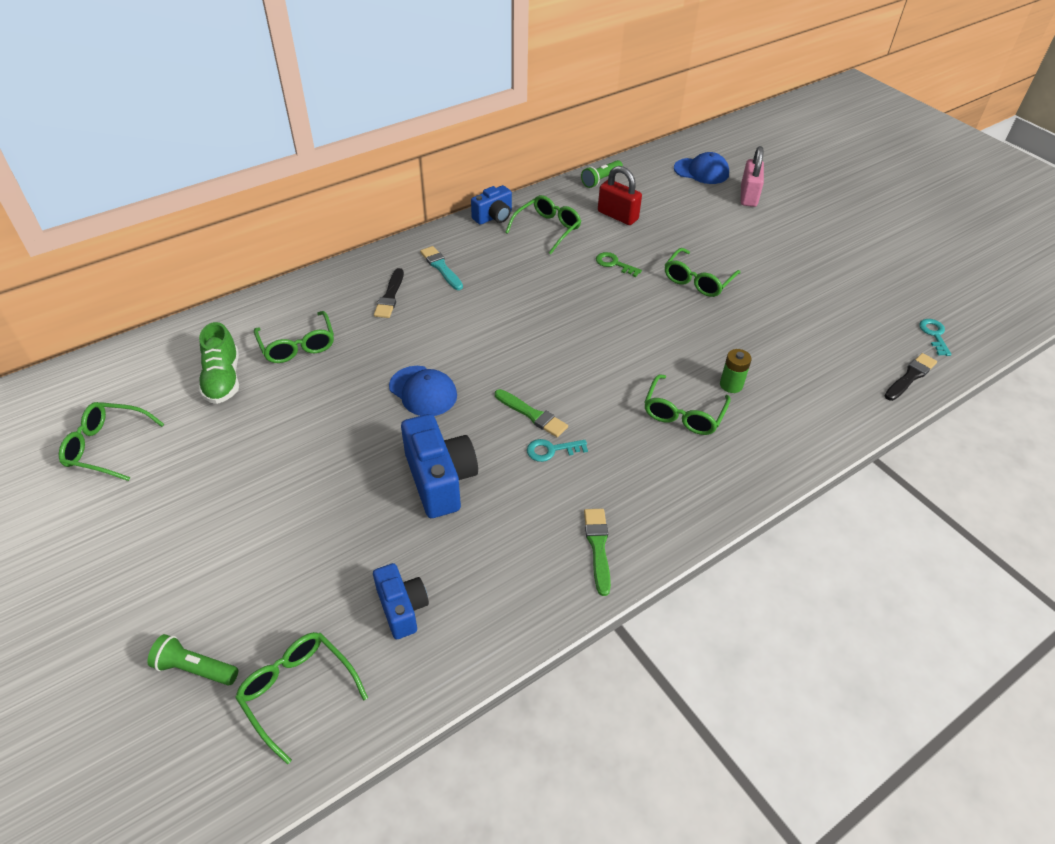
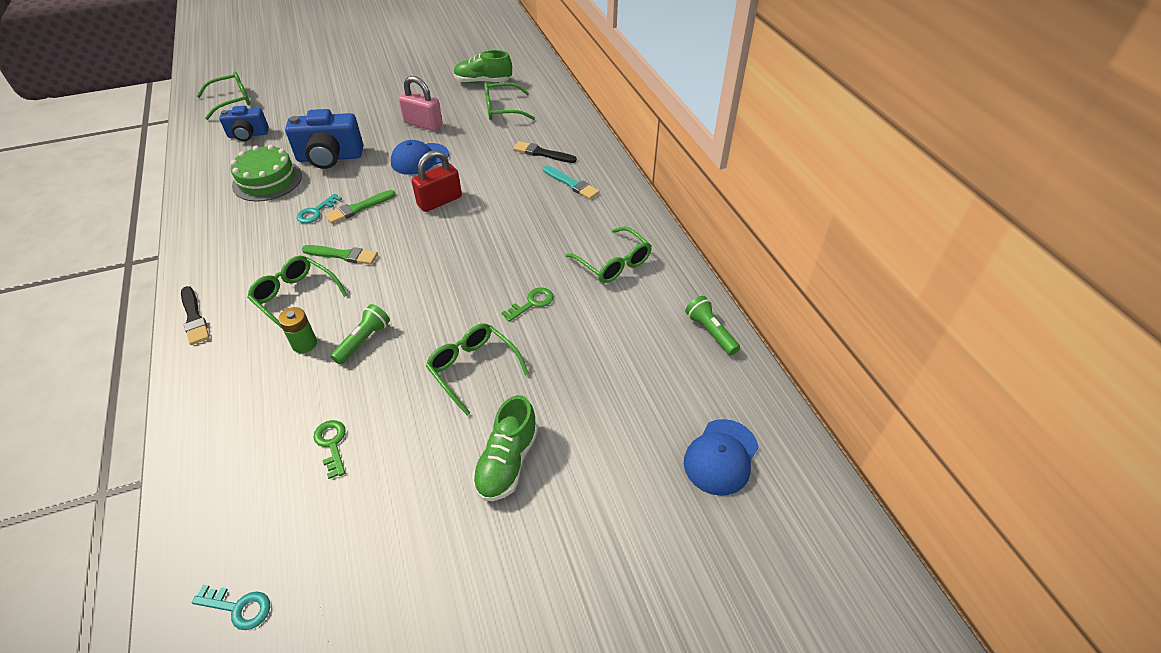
camera: 105 degrees right, 0 degrees up
(107, 446) = (447, 48): green glasses -> none
(195, 668) = (274, 75): green flashlight -> green flashlight (363, 341)
(441, 267) = (571, 184): turquoise brush -> turquoise brush turned 60 degrees clockwise
(494, 217) = (646, 228): blue camera -> none
(507, 527) = (267, 180): none -> green cake
(551, 450) = (316, 212): turquoise key -> turquoise key turned 150 degrees counterclockwise
(598, 547) = (215, 217): green brush -> green brush (343, 255)
(617, 216) = (625, 329): red padlock -> red padlock (439, 201)
(748, 196) = (641, 497): pink padlock -> pink padlock (423, 124)
(762, 249) = (507, 462): none -> green shoe
(806, 333) = (332, 444): none -> green key
(910, 376) = (199, 527): black brush -> black brush (194, 318)

